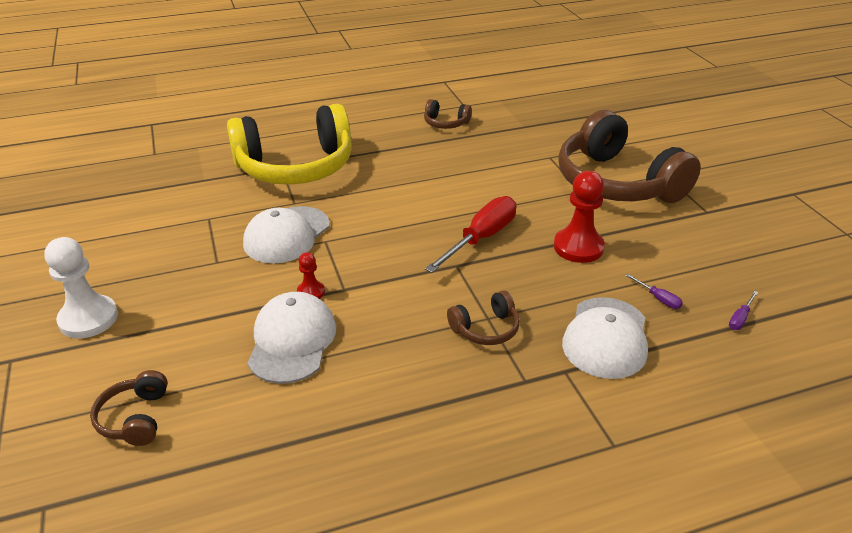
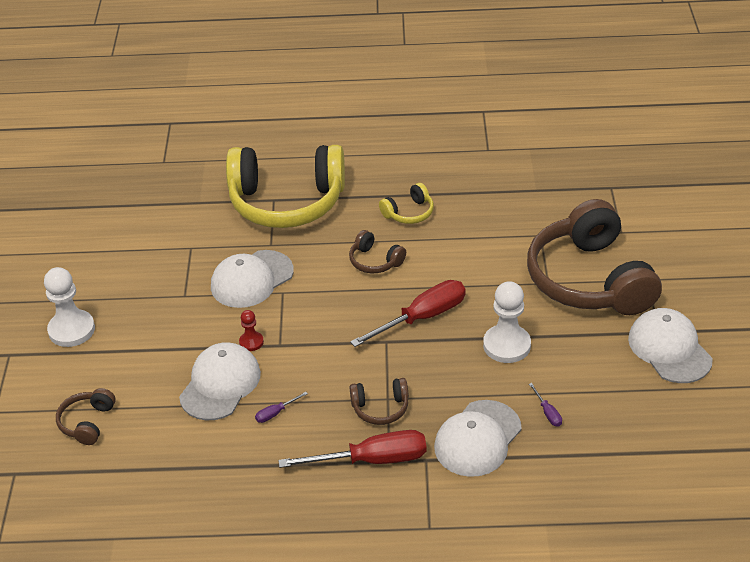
camera: 20 degrees right, 5 degrees up
(420, 158) = (409, 213): none -> yellow headphones
(445, 123) = (456, 171): brown headphones -> brown headphones (375, 261)
(506, 384) = (371, 460): none -> red screwdriver
(578, 247) = (507, 345): red pawn -> white pawn
(727, 223) = (669, 349): none -> white cap
(740, 318) = (609, 448): purple screwdriver -> purple screwdriver (276, 413)

